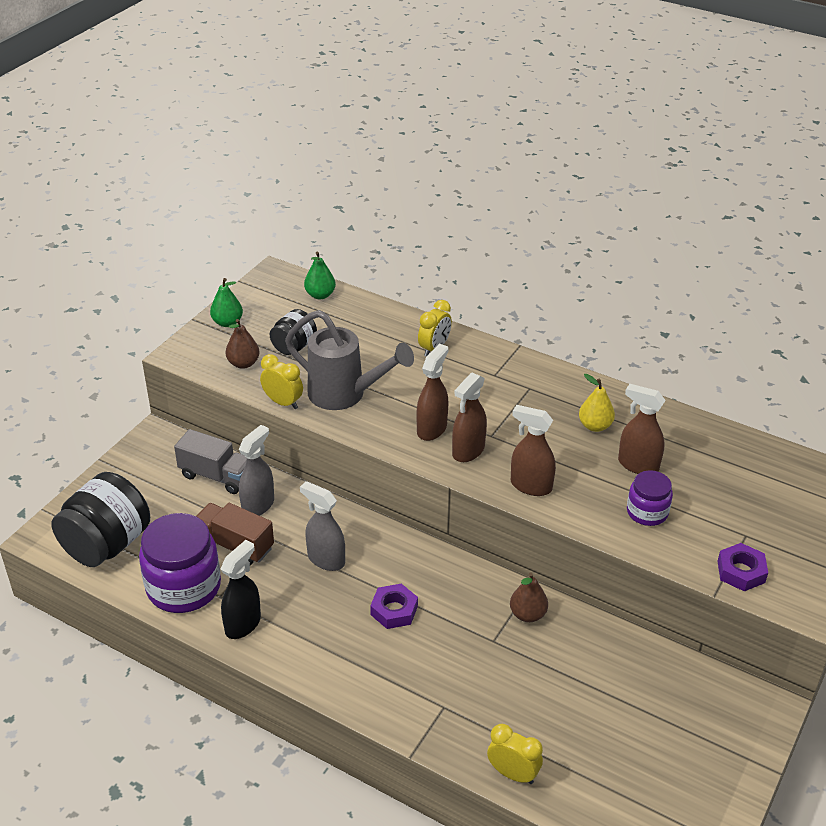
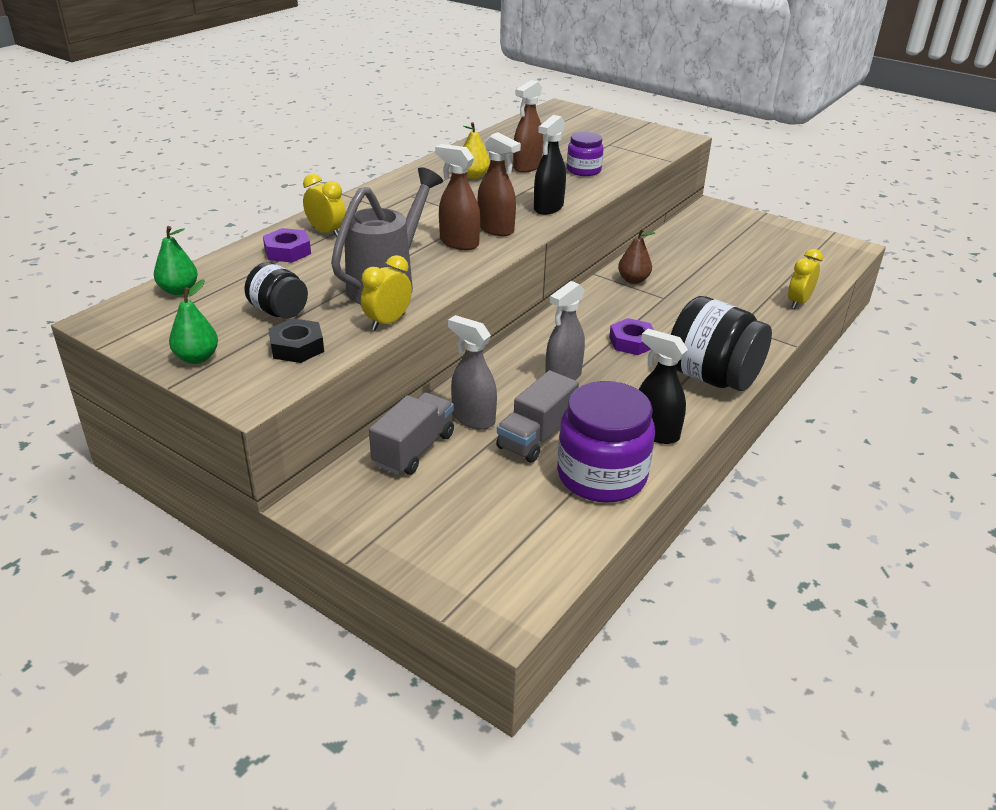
camera: 85 degrees left, 5 degrees down
(107, 544) = (525, 545): black jar -> black jar (712, 377)
(235, 545) = (536, 437): brown truck -> grey truck
(243, 363) = (297, 347): brown pear -> black nut
(530, 486) = (548, 208): brown spray bottle -> black spray bottle
(741, 571) = (647, 150): purple nut -> purple nut (287, 251)

